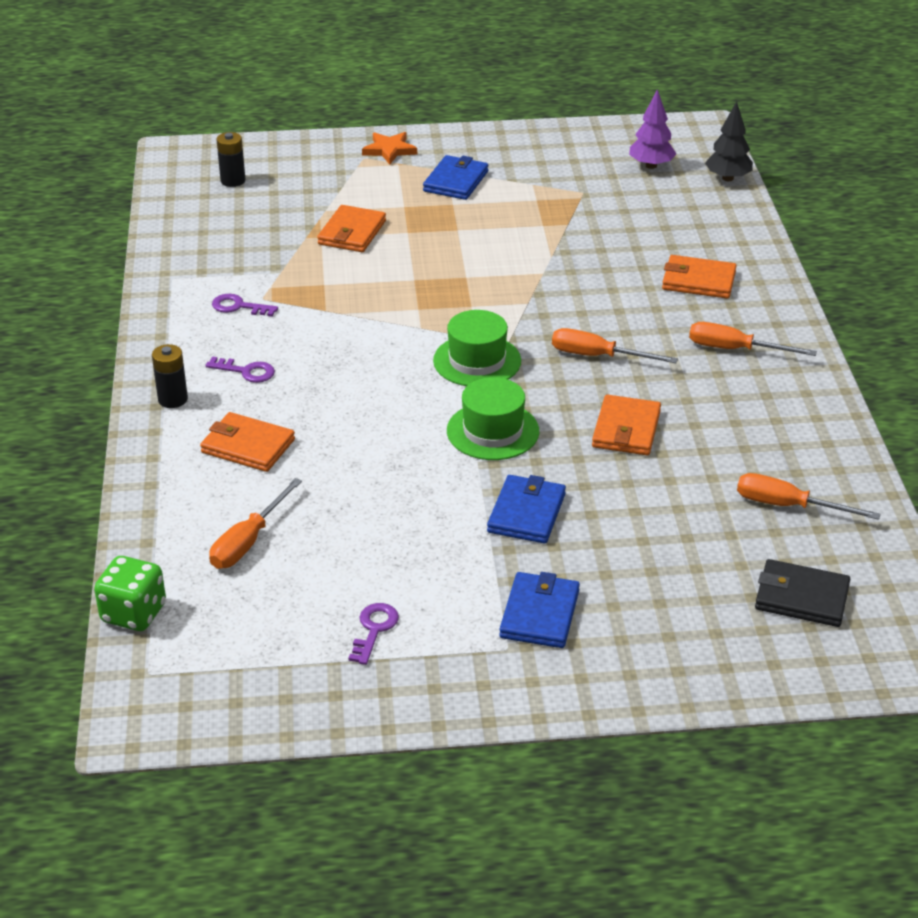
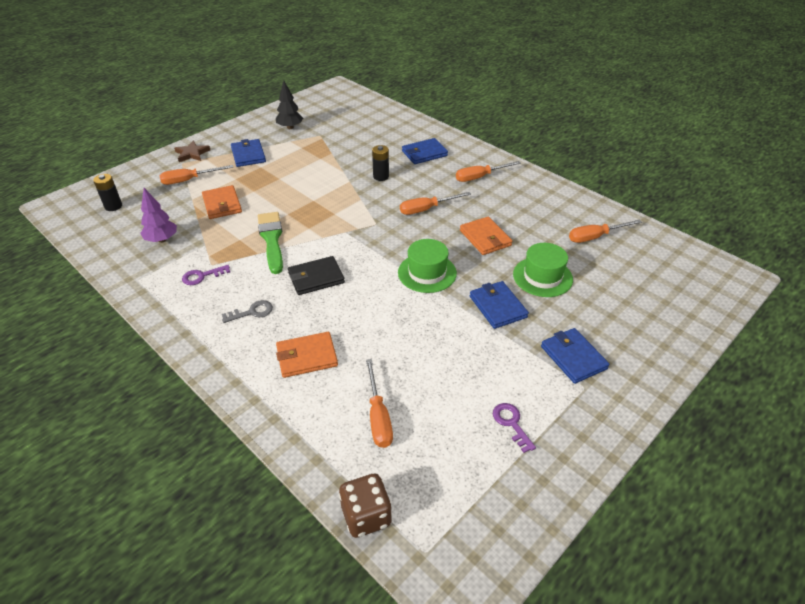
camera: 40 degrees left, 5 degrees up
(134, 613) = (366, 516): green dice -> brown dice
(173, 399) = (225, 354): black battery -> black battery (381, 176)
(246, 371) = (252, 312): purple key -> grey key
(348, 184) = (189, 180): none -> orange screwdriver
(359, 302) = (271, 239): none -> green brush
(389, 150) = (192, 153): orange star -> brown star
(477, 361) = (373, 240): green hat -> green hat (542, 277)
(651, 165) = (336, 111): purple tree -> purple tree (162, 240)
(698, 281) = (424, 153): orange wallet -> blue wallet
(727, 178) = (377, 104): black tree -> black tree (290, 127)
(801, 597) = (657, 276): black wallet -> black wallet (316, 278)

